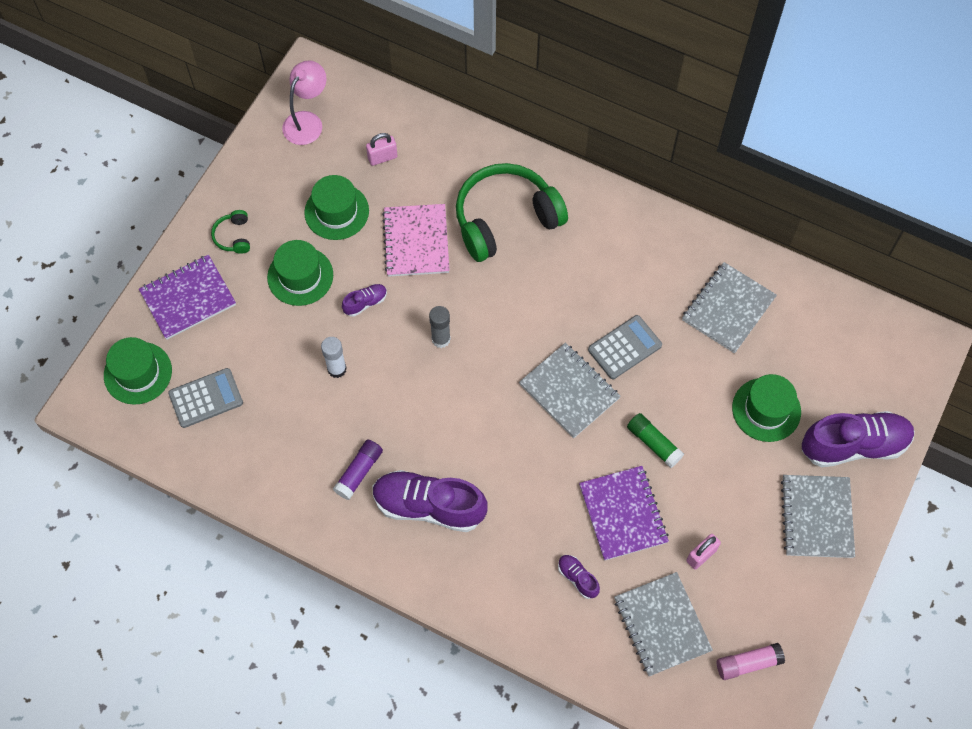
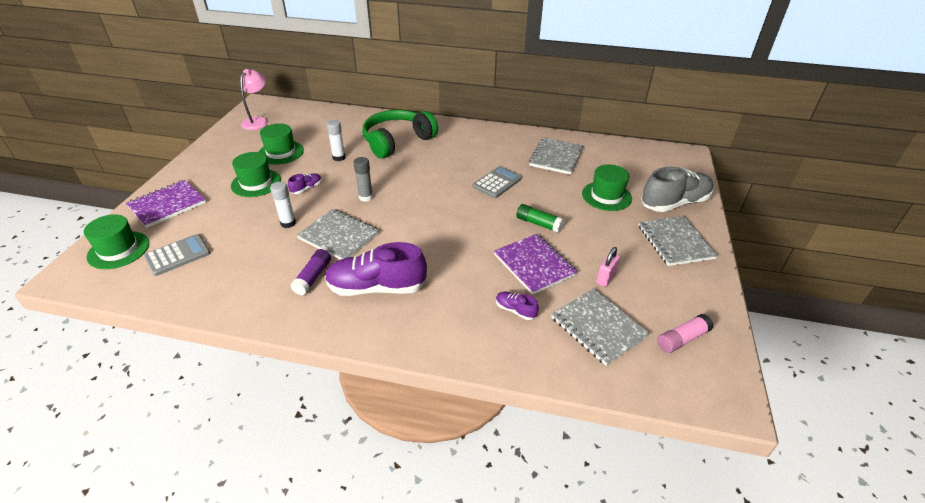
camera: 15 degrees left, 25 degrees down
(233, 236) = (205, 172): green headphones -> none
(382, 157) = (310, 128): pink padlock -> none
(416, 242) = (339, 157): pink notebook -> white glue stick
(569, 391) = (467, 208): grey notebook -> grey notebook (339, 236)
(854, 445) = (674, 203): purple shoe -> grey shoe

